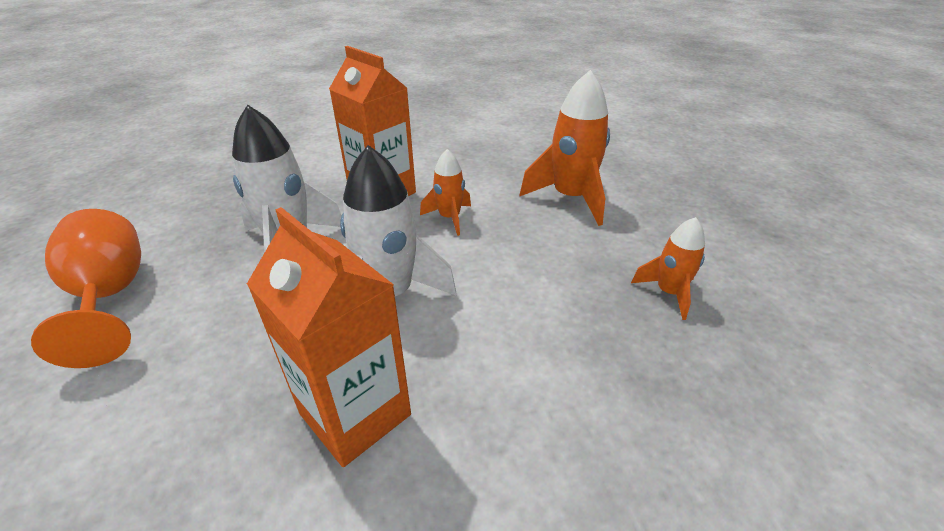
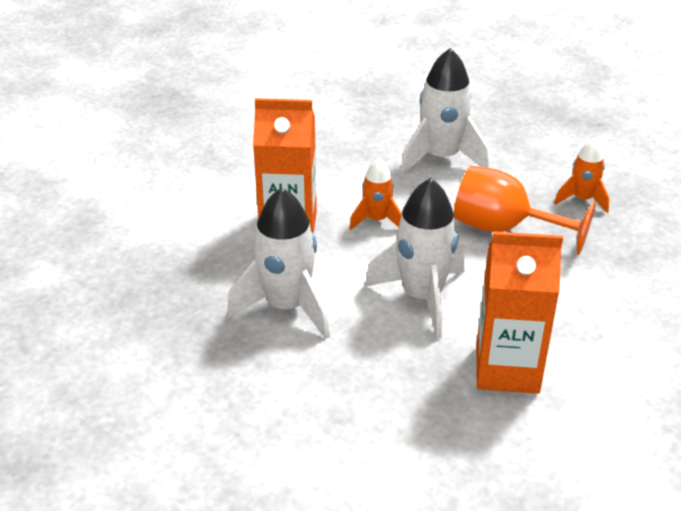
camera: 40 degrees left, 0 degrees up
(111, 296) = (215, 422): orange goblet -> orange goblet (504, 229)
(570, 198) = (441, 158): orange rocket -> white rocket

